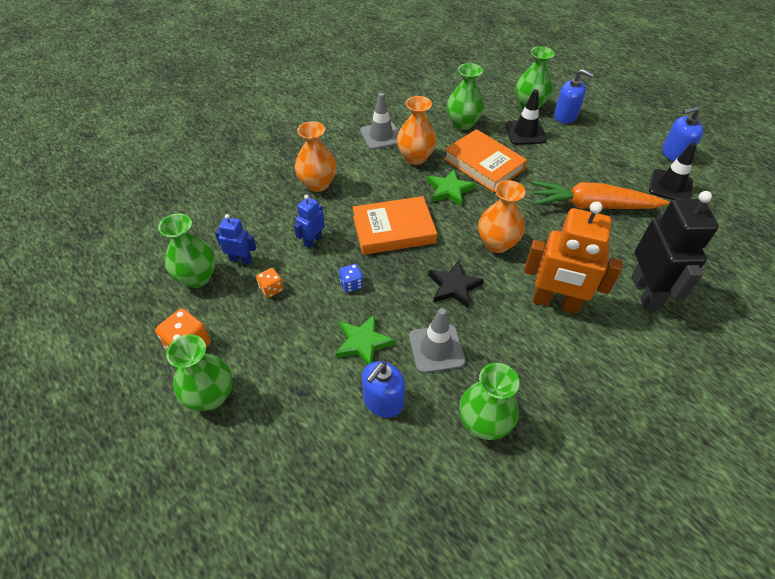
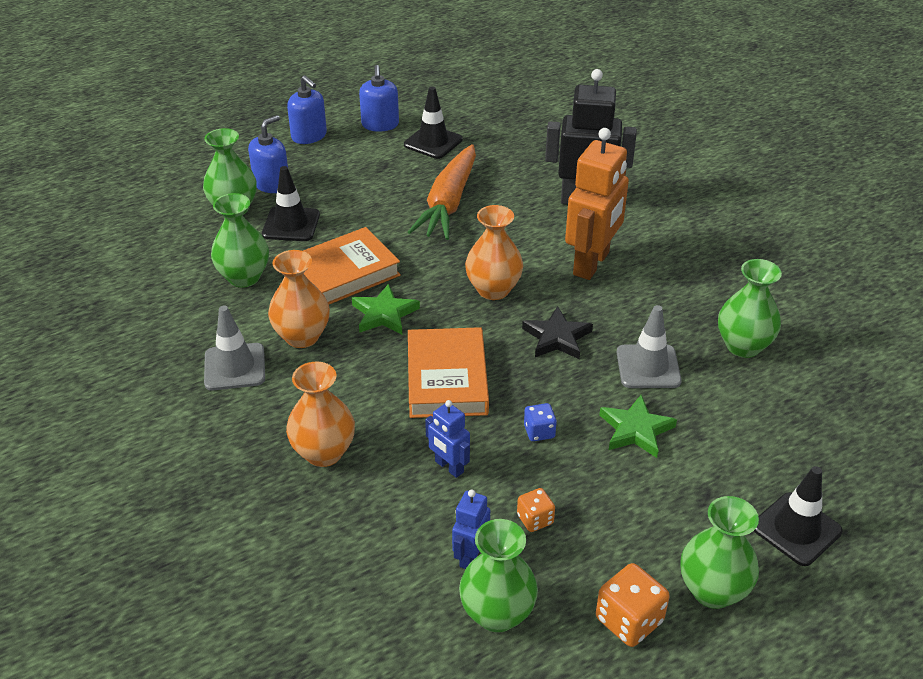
camera: 80 degrees left, 10 degrees down
(270, 458) = (796, 529): none -> black traffic cone
(383, 401) = (718, 421): blue soap dispenser -> blue soap dispenser (309, 136)

